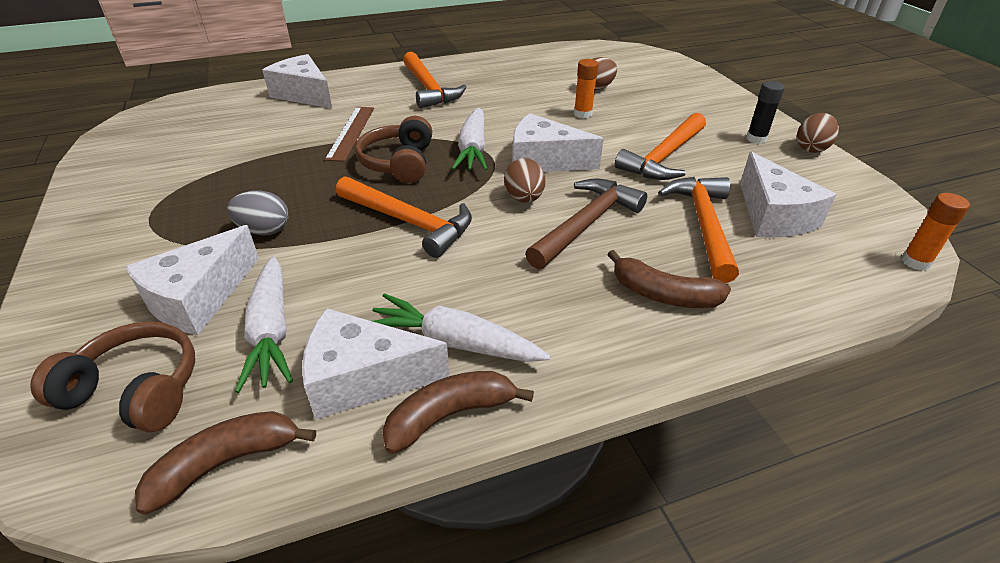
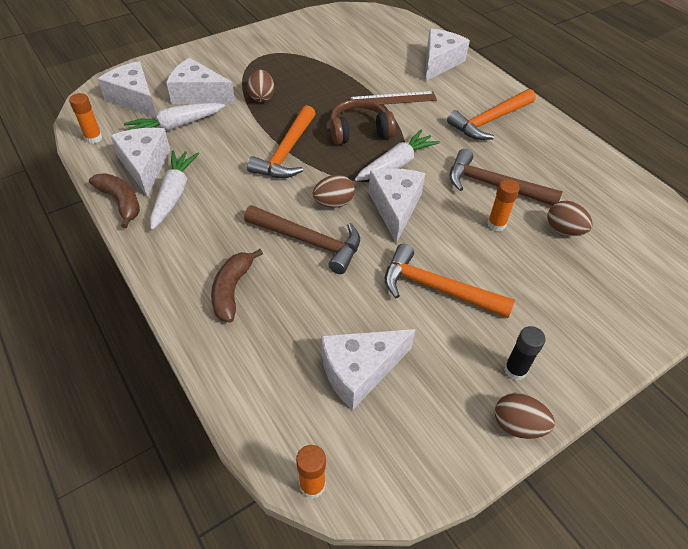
camera: 75 degrees right, 10 degrees up
(136, 390) = (134, 99): brown headphones -> white cheese
(226, 463) = (94, 138): brown banana -> orange glue stick
(264, 230) = (261, 97): grey egg -> brown egg
(473, 149) = (396, 164): white carrot -> white carrot turned 150 degrees clockwise
(528, 105) = (494, 185): none -> brown hammer
(703, 225) = (328, 316): orange hammer -> none

